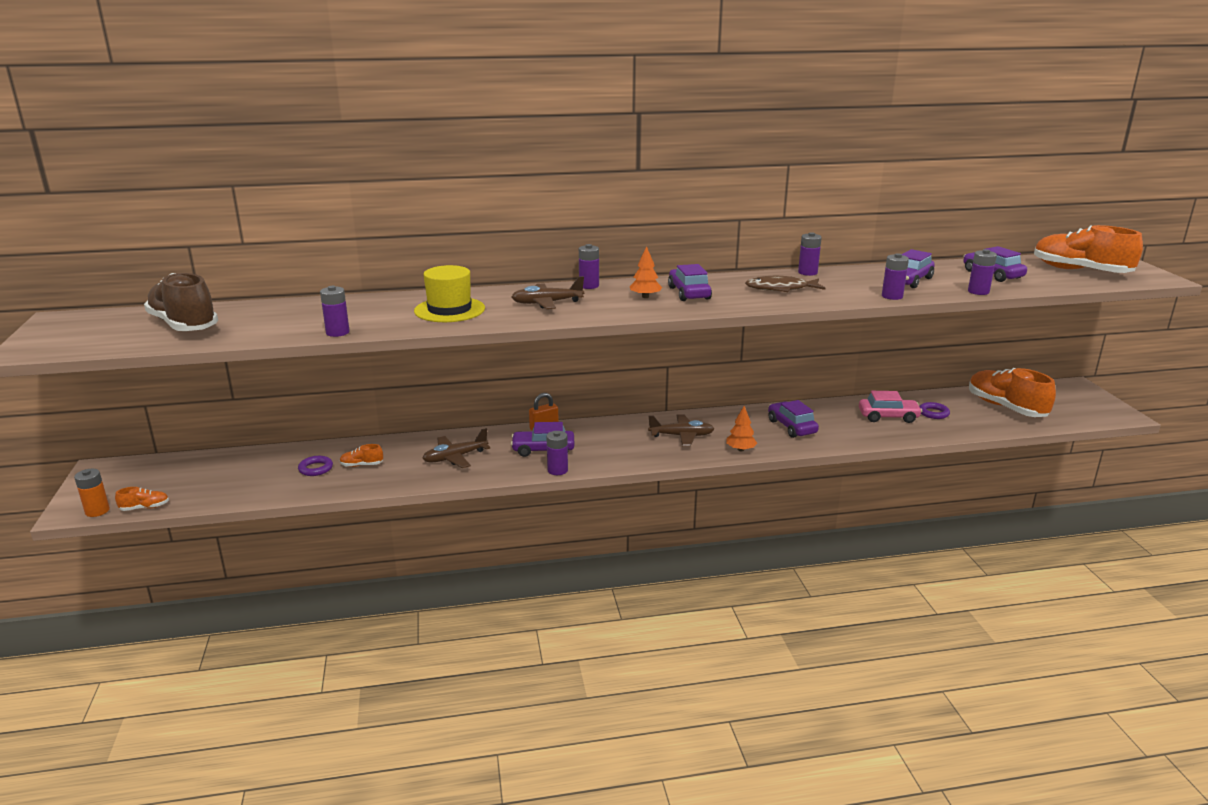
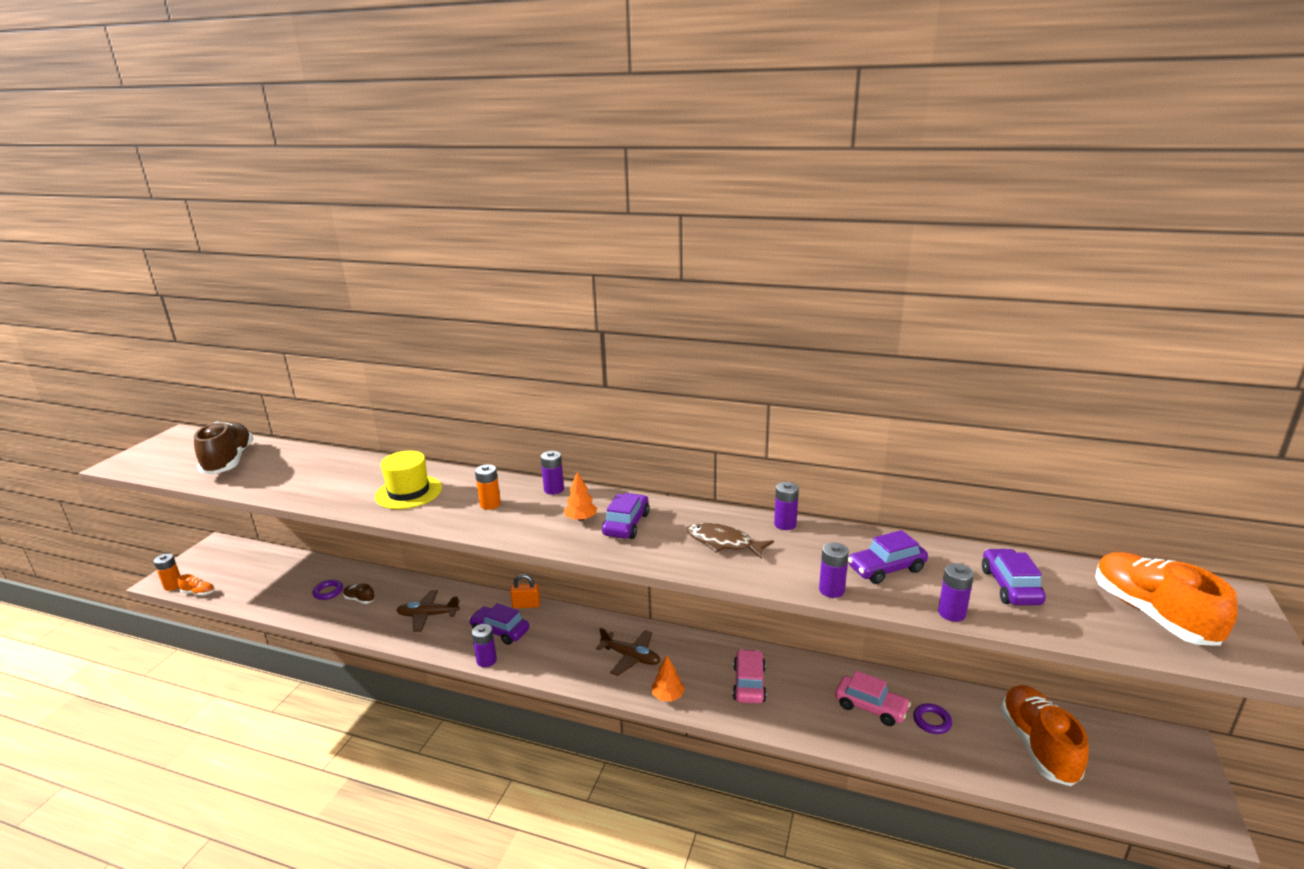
camera: 30 degrees right, 0 degrees up
(337, 332) = (301, 498): purple battery -> none
(362, 465) = (359, 599): orange shoe -> brown shoe
(547, 303) = (490, 504): brown plane -> orange battery
(791, 427) = (749, 683): purple car -> pink car

